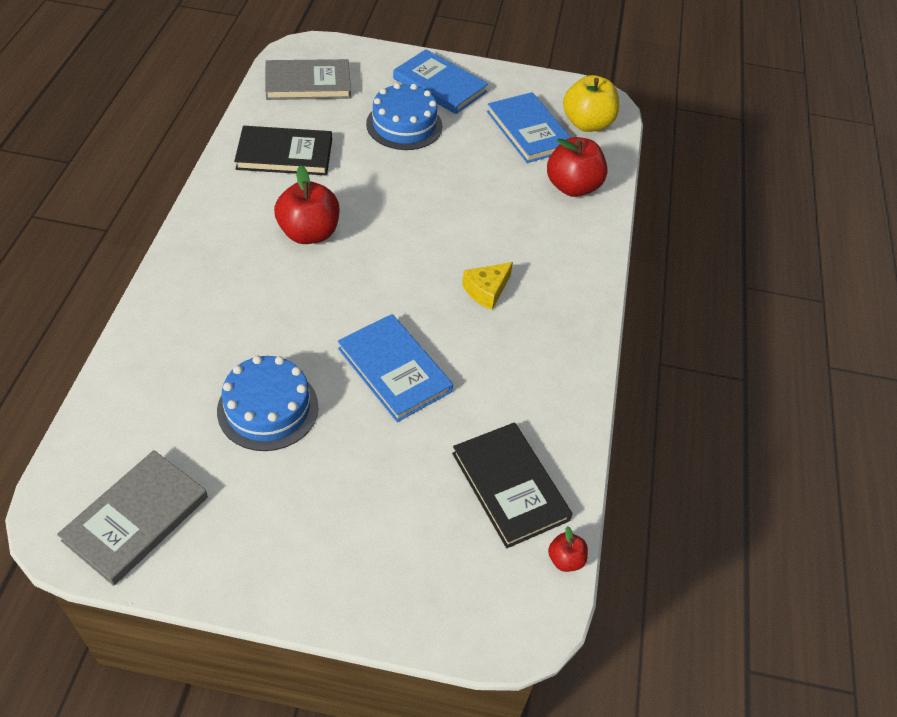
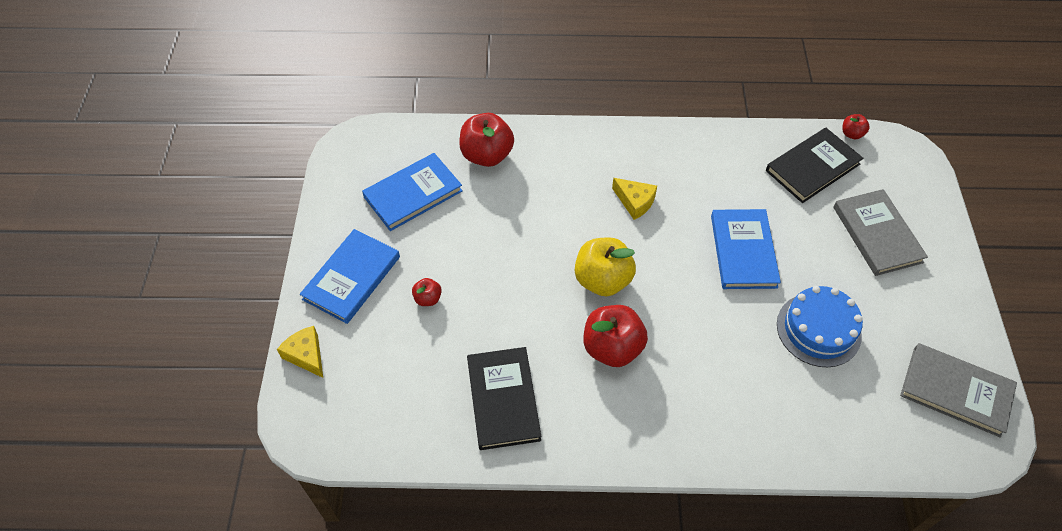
camera: 95 degrees left, 5 degrees up
(308, 83) = (372, 408): grey book -> grey book (877, 234)
(370, 56) = (306, 355): none -> yellow cheese
(394, 370) = (743, 251): blue book -> blue book turned 45 degrees counterclockwise
(404, 125) = (428, 299): blue cake -> red apple
(587, 123) = (392, 151): yellow apple -> yellow apple (602, 280)

